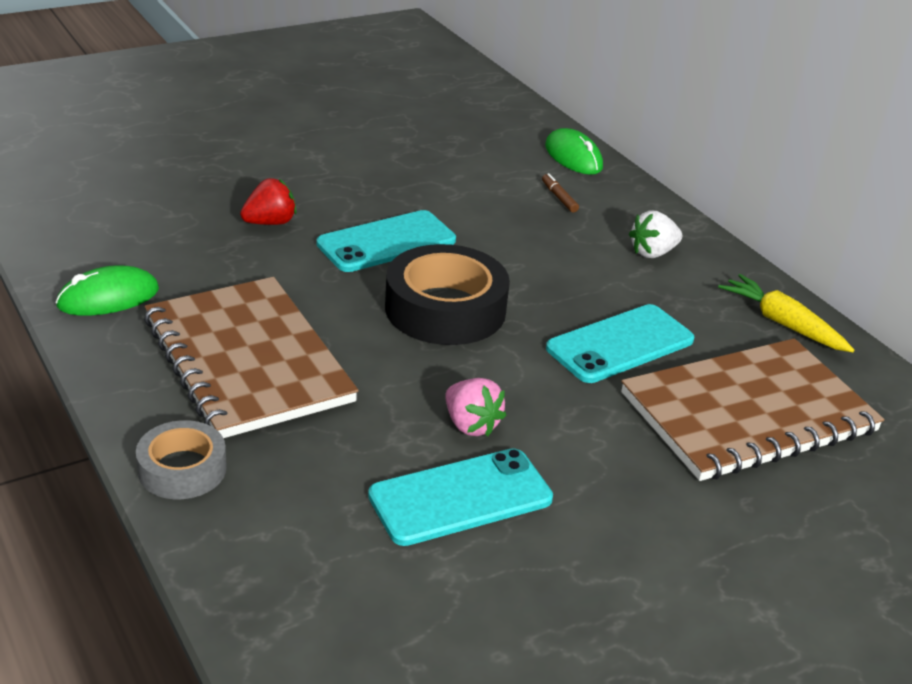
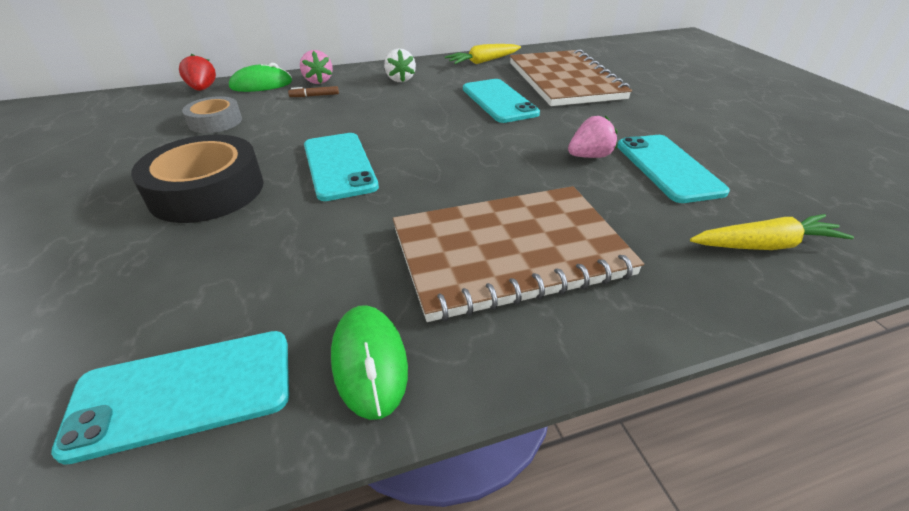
camera: 75 degrees left, 5 degrees up
(85, 232) = (183, 393): none -> turquoise phone
(182, 469) = (684, 300): grey tape -> grey tape (215, 121)
(270, 222) = (266, 225): red strawberry -> red strawberry (203, 89)
(285, 553) = (764, 245): none -> yellow carrot
(445, 309) = (447, 151): black tape -> black tape (207, 190)
(608, 192) = (318, 81): none -> pink strawberry

